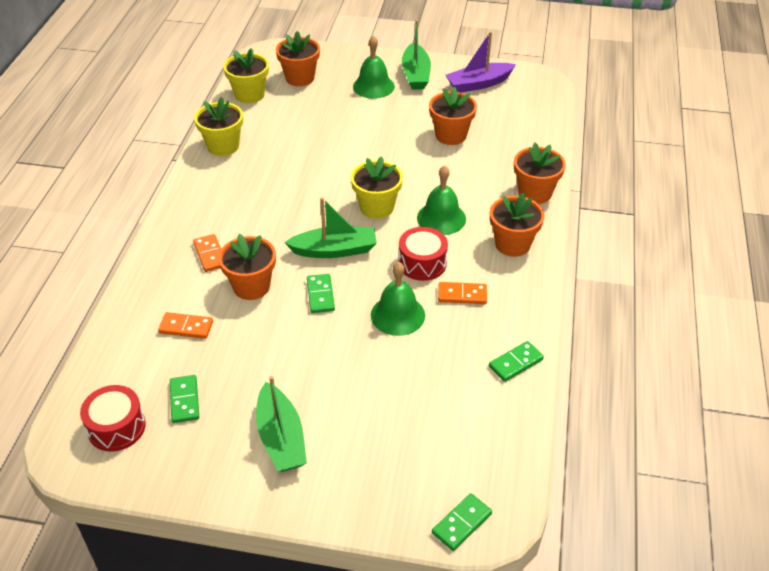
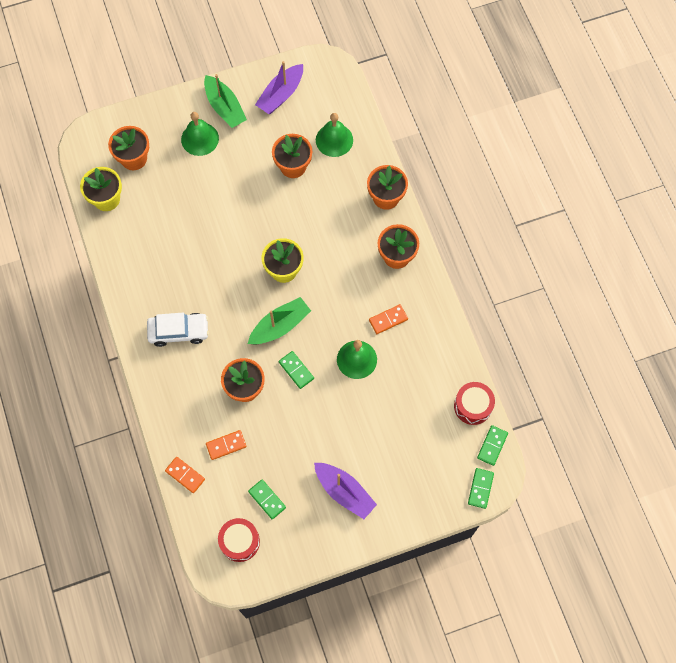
camera: 30 degrees left, 25 degrees up
(210, 254) = (196, 376): orange domino -> orange domino (185, 475)
(223, 146) = (127, 267): yellow flower pot -> none
(226, 212) = (179, 331): none -> white car
(281, 438) = (344, 492): green boat -> purple boat
(422, 263) = (346, 306): red drum -> red drum (473, 406)
(441, 218) = (335, 256): green bell -> green bell (334, 140)
(515, 363) = (451, 358): green domino -> green domino (492, 445)

